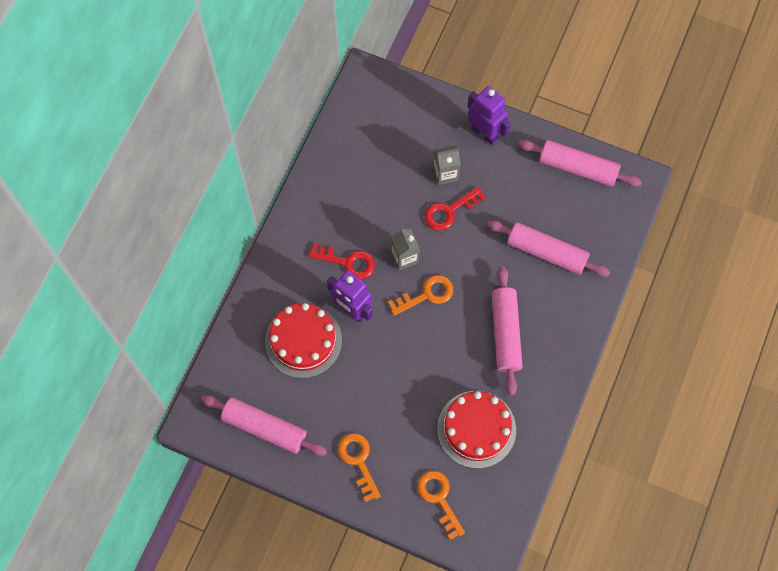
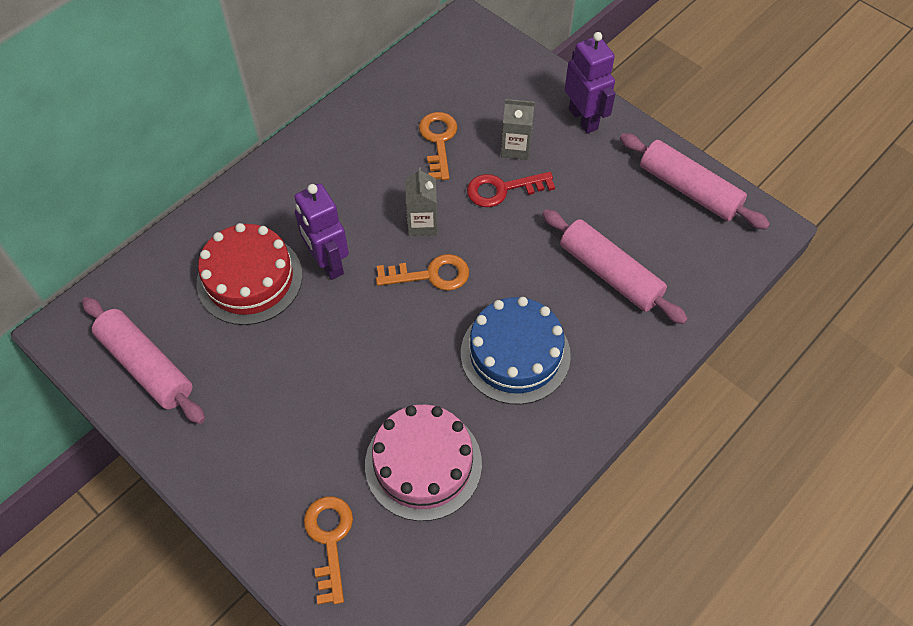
camera: 20 degrees right, 10 degrees down
(347, 262) = (349, 207): red key -> none
(358, 461) = (244, 450): orange key -> orange key (438, 141)
(476, 429) = (423, 464): red cake -> pink cake
(505, 333) = (515, 354): pink rolling pin -> blue cake

